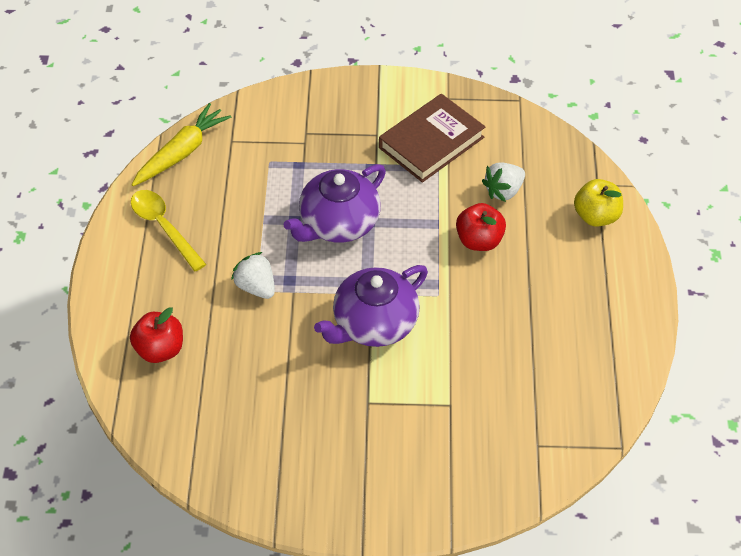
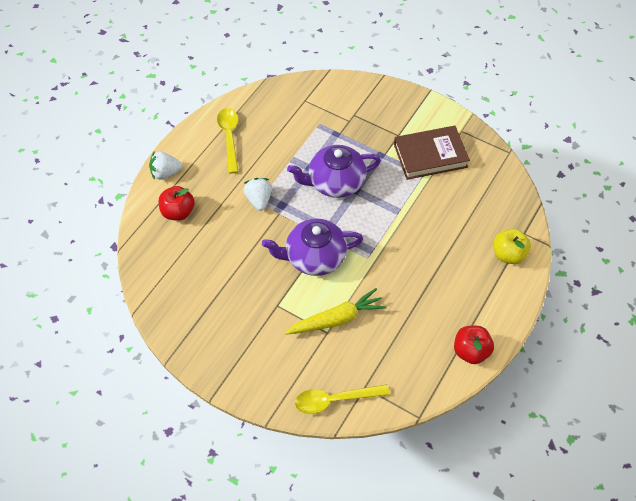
camera: 30 degrees right, 5 degrees up
(182, 152) = (270, 95): yellow carrot -> yellow carrot (337, 319)
(479, 241) = (418, 235): red apple -> red apple (470, 351)
(503, 191) = (456, 209): white strawberry -> white strawberry (165, 173)
(512, 478) = (334, 400): none -> yellow spoon

